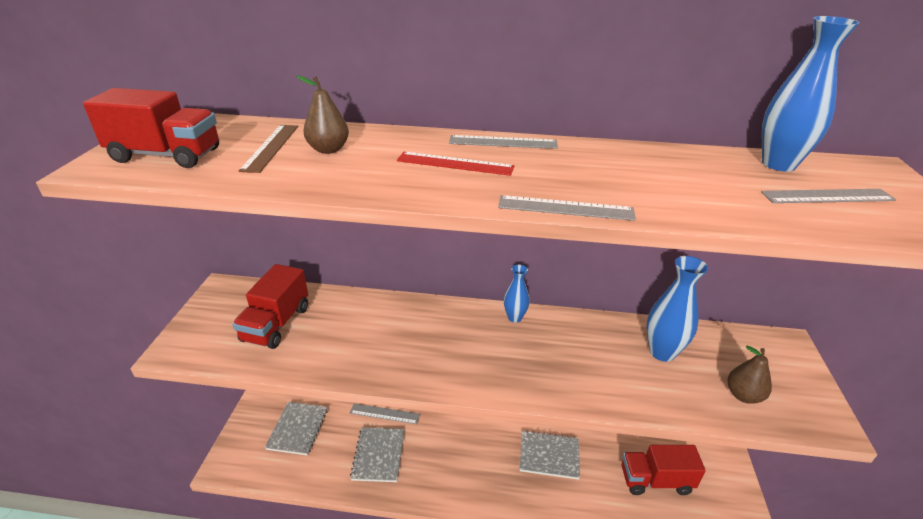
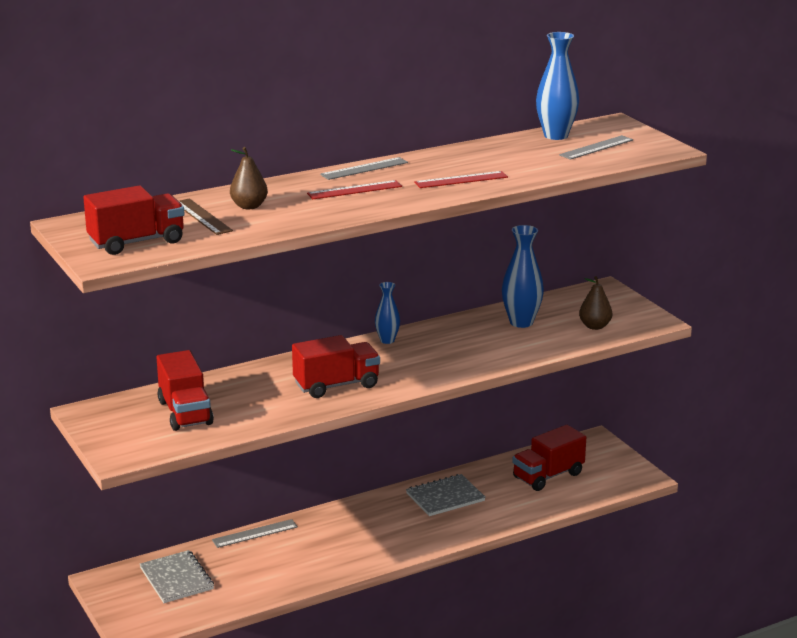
camera: 35 degrees left, 10 degrees down
(378, 455) = (285, 560): grey notebook -> none
(418, 352) = (336, 385): none -> red truck
(565, 208) = (460, 194): grey ruler -> none
(591, 188) = (461, 180): none -> red ruler

